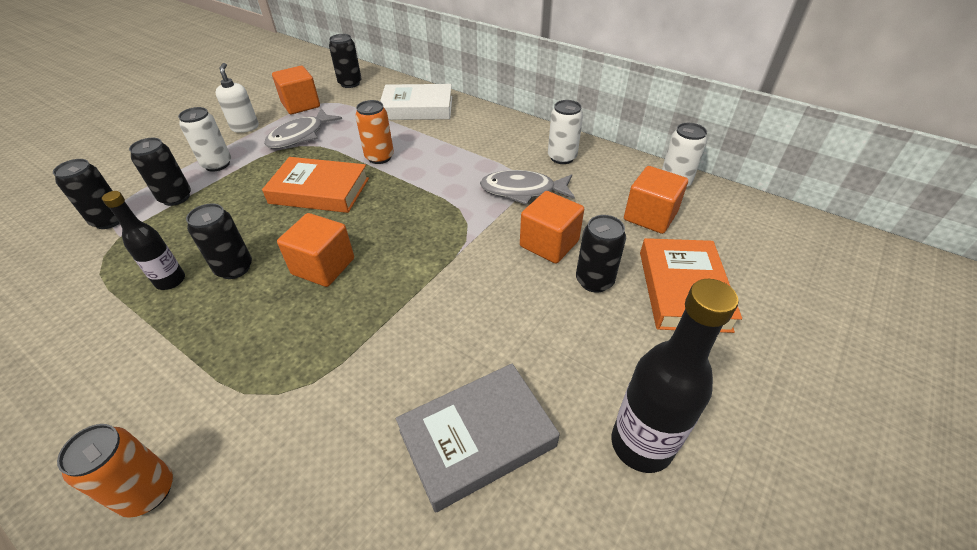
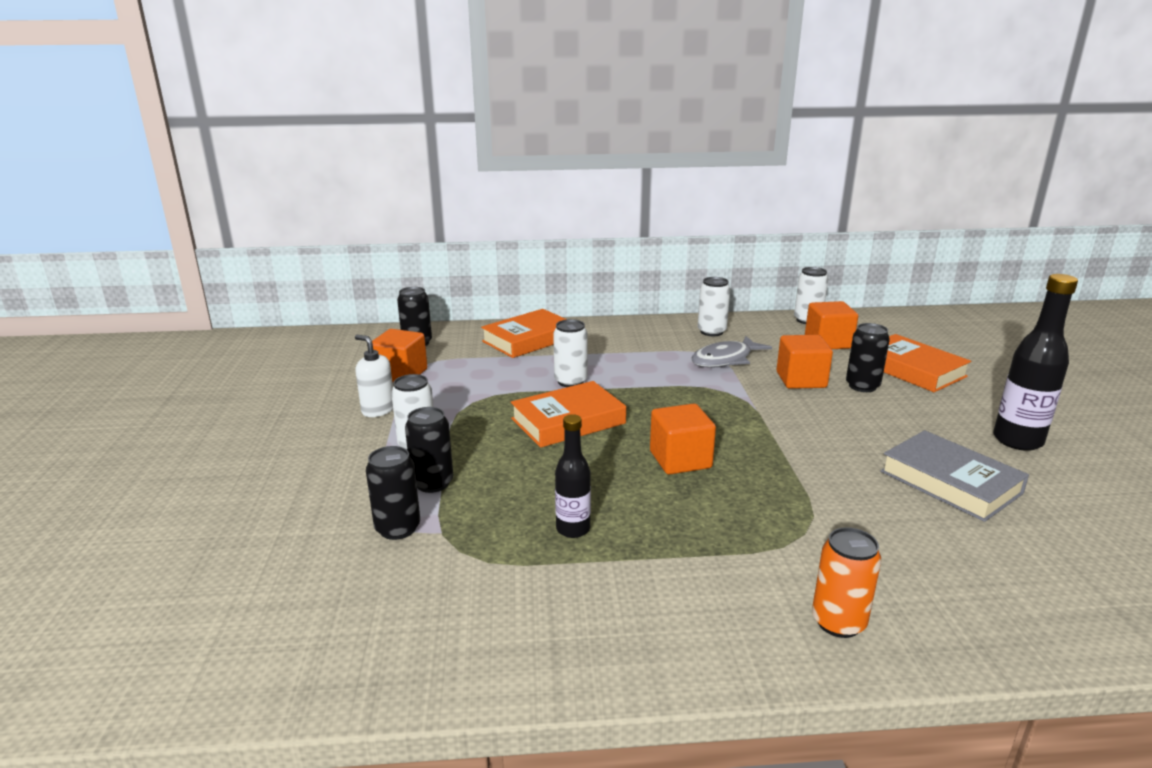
camera: 40 degrees left, 20 degrees down
(234, 268) = (611, 495): black can -> none
(300, 136) = (457, 395): grey fish -> none
(379, 157) = (570, 381): orange can -> white can
(417, 108) = (528, 339): white book -> orange book
(477, 438) = (950, 482): grey book -> grey book turned 60 degrees counterclockwise

